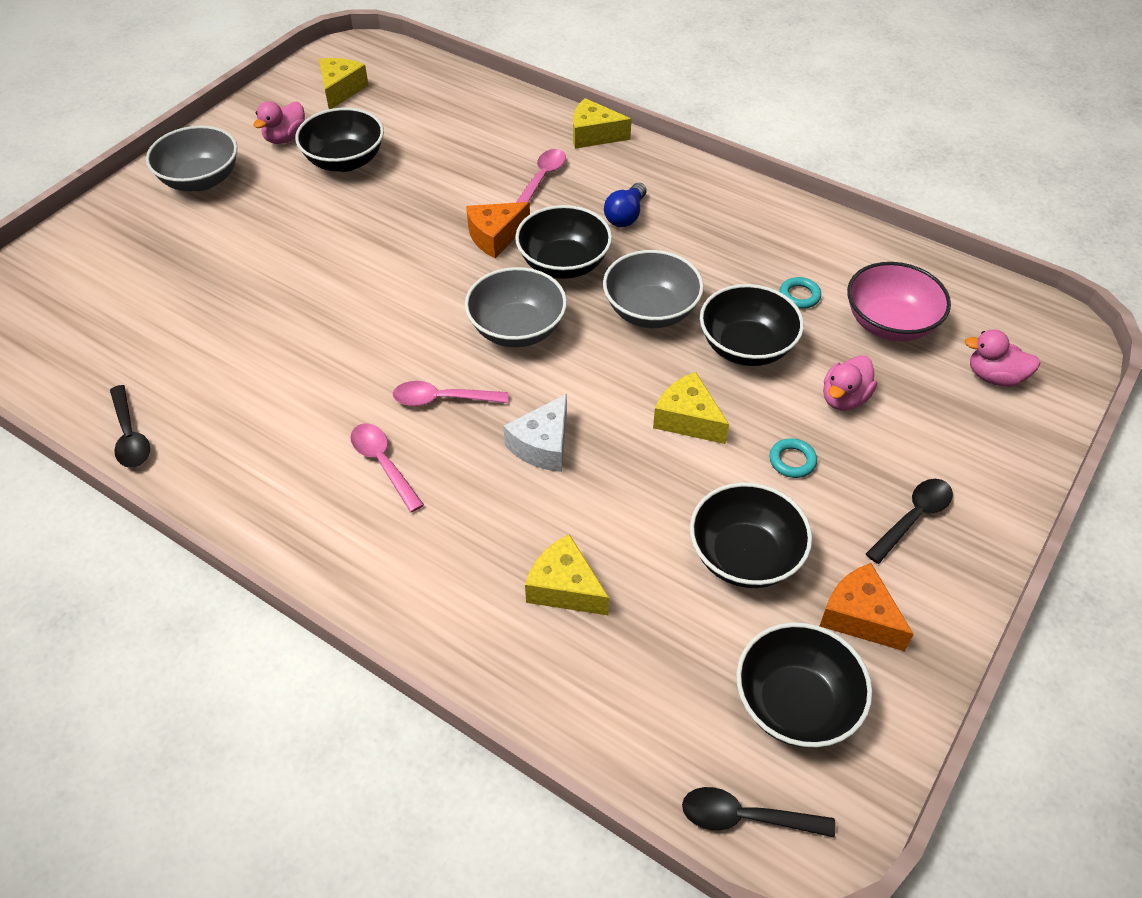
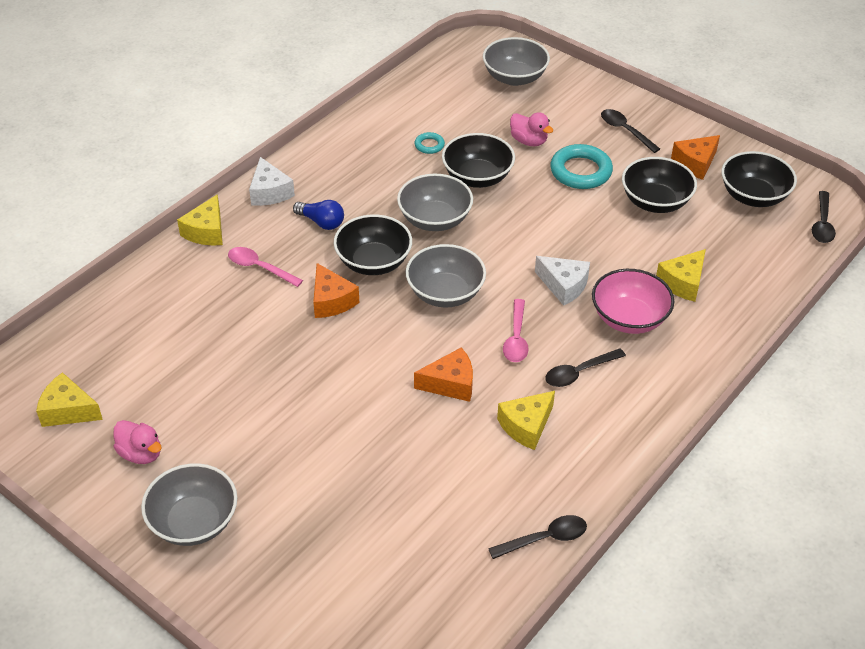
camera: 85 degrees left, 5 degrees down
(345, 161) = (195, 404): black bowl -> none
(367, 343) = (450, 384): none -> orange cheese
(383, 464) = (579, 372): pink spoon -> black spoon
(669, 171) = (269, 192): none -> white cheese
(687, 419) = (543, 213): yellow cheese -> yellow cheese (526, 426)
(792, 461) = (580, 171): turquoise ring -> turquoise ring, size x2.01
(889, 323) = (462, 110): pink bowl -> pink bowl (629, 318)
(994, 377) = (514, 77): pink duck -> grey bowl

